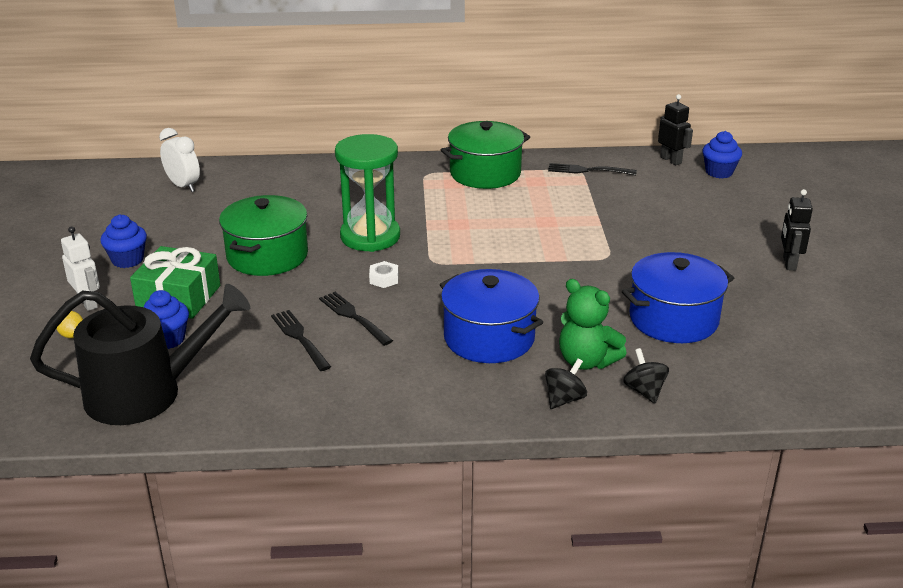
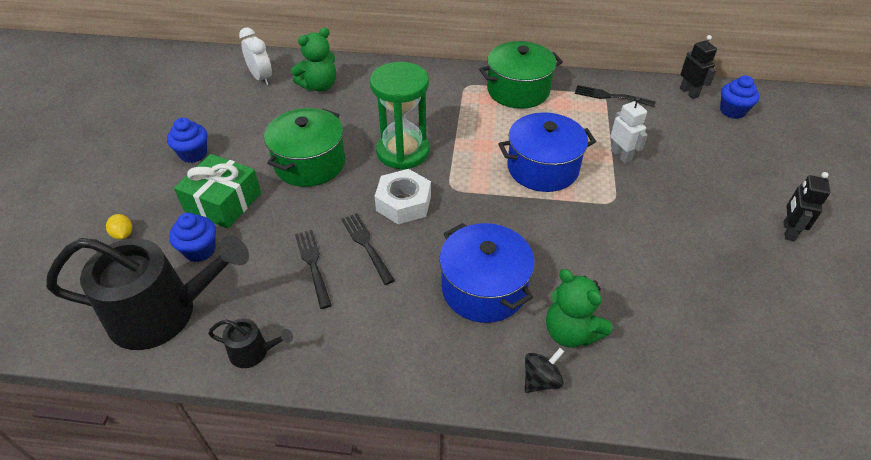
camera: 10 degrees right, 15 degrees up
(88, 303) = (147, 199): white robot -> white robot (621, 155)
(255, 188) = (319, 86): none -> green teddy bear
(258, 412) = (253, 352): none -> black watering can
(384, 279) = (403, 203): white nut -> white nut, size x1.99
(644, 391) = (622, 381): black spinning top -> none
(673, 319) = (664, 289): blue pot -> blue pot (542, 168)

